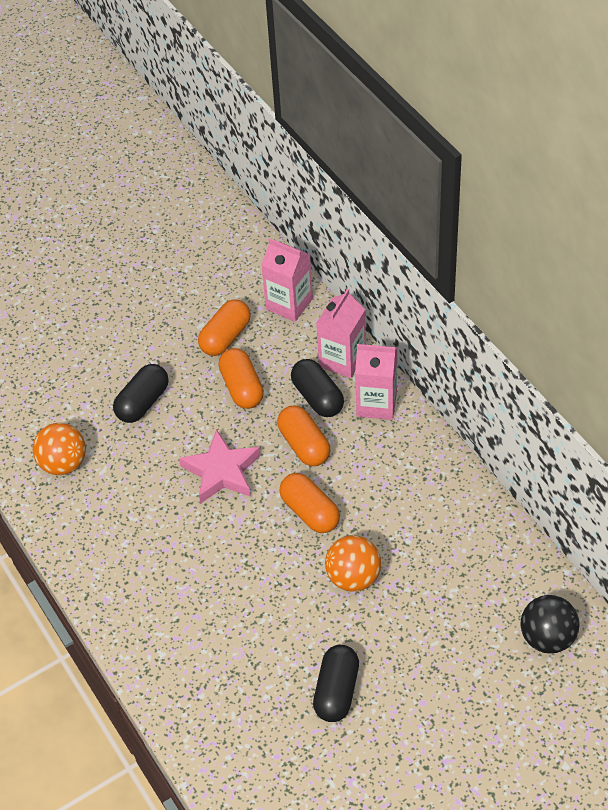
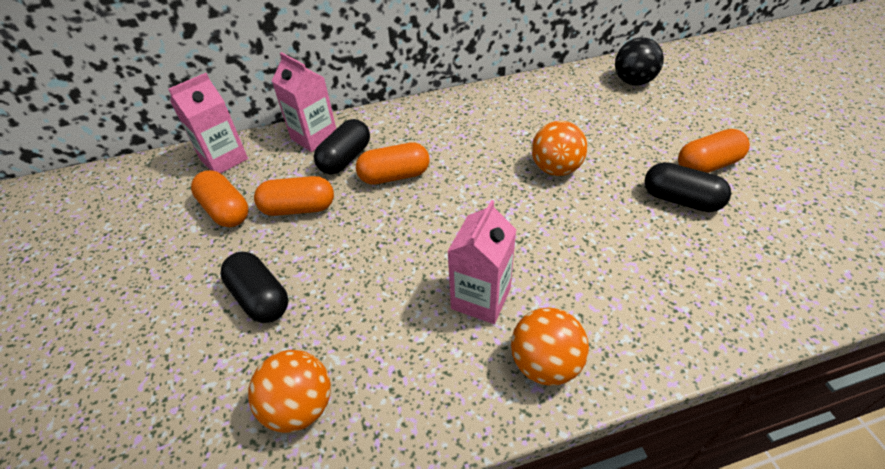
camera: 75 degrees left, 5 degrees down
(127, 601) = (545, 364): none -> orange ball
(221, 471) = (395, 242): pink star -> none
(310, 512) = (473, 185): orange capsule -> orange capsule (707, 165)
(317, 397) = (345, 159): black capsule -> black capsule turned 45 degrees counterclockwise
(376, 403) = (375, 126): pink carton -> pink carton (481, 298)

